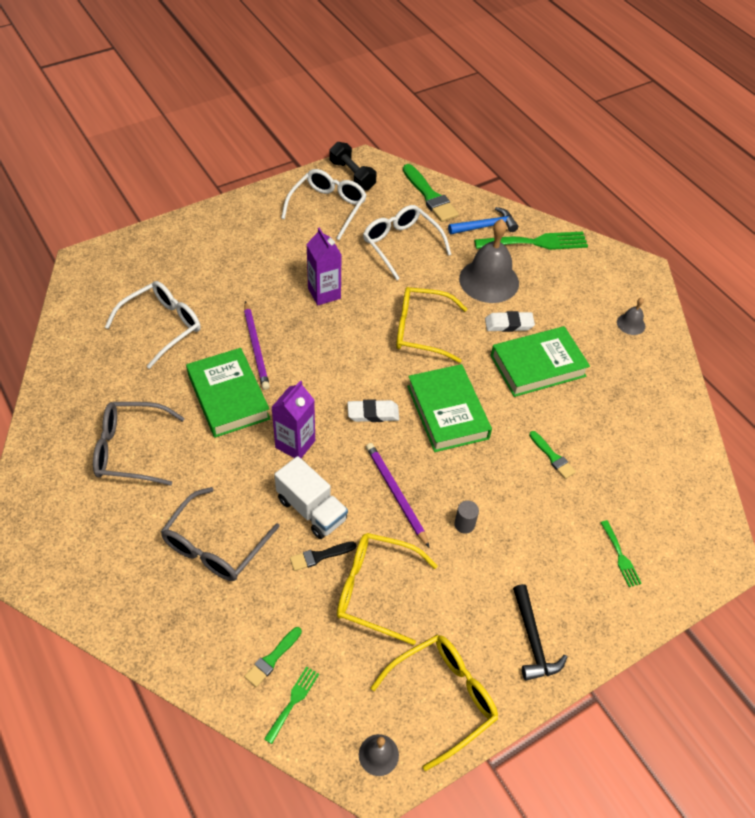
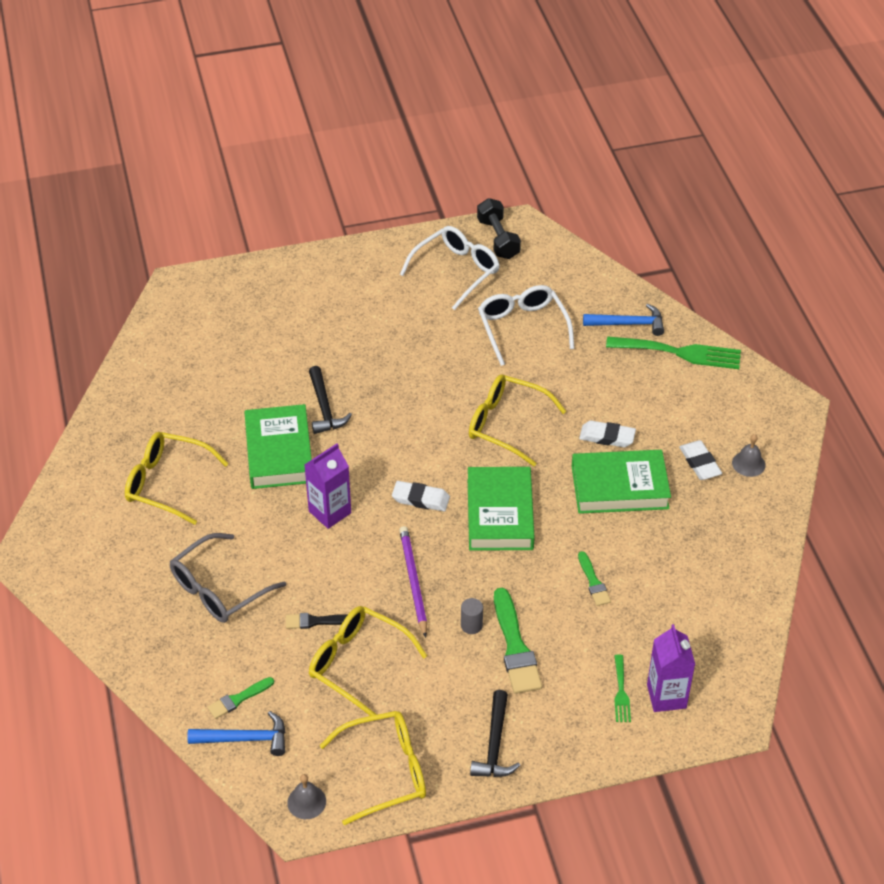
camera: 20 degrees right, 5 degrees down
(130, 449) = (167, 483): grey glasses -> yellow glasses
(162, 326) = (236, 368): white glasses -> none
(256, 347) = (324, 408): purple pencil -> black hammer
(293, 701) = (245, 739): green fork -> blue hammer
(311, 509) = (323, 577): white truck -> none
(324, 293) = (416, 365): purple carton -> purple carton (666, 696)
(429, 196) = (578, 278): green brush -> green brush (515, 646)
(489, 280) = (605, 385): grey bell -> none
(592, 331) = (700, 463): none -> white eraser

